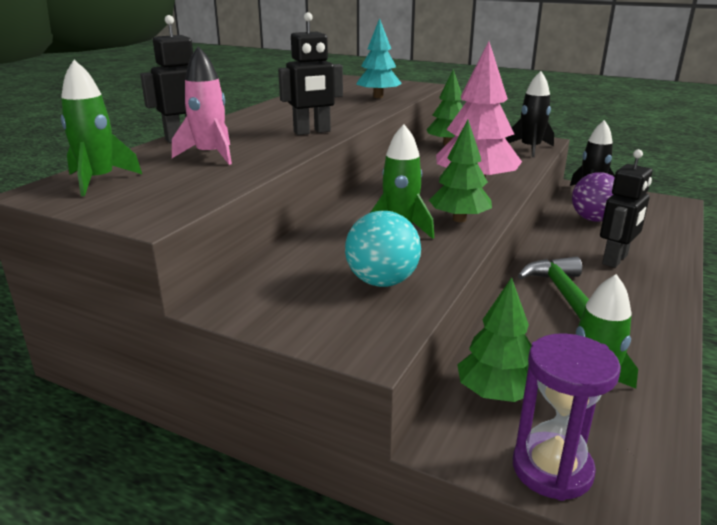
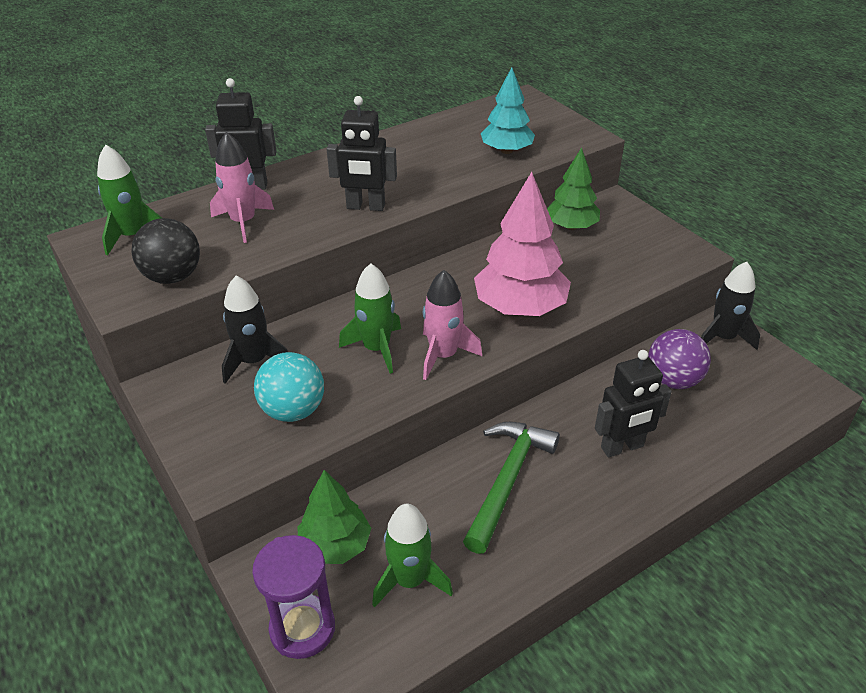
camera: 30 degrees right, 15 degrees up
(184, 194) = (173, 277): none -> black ball
(459, 219) = (443, 355): green tree -> pink rocket
(530, 149) = (657, 263): black rocket -> black rocket (254, 361)

